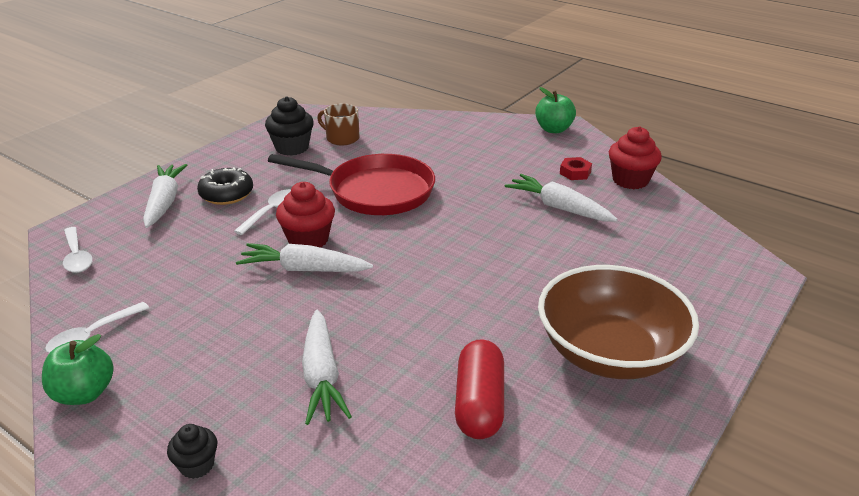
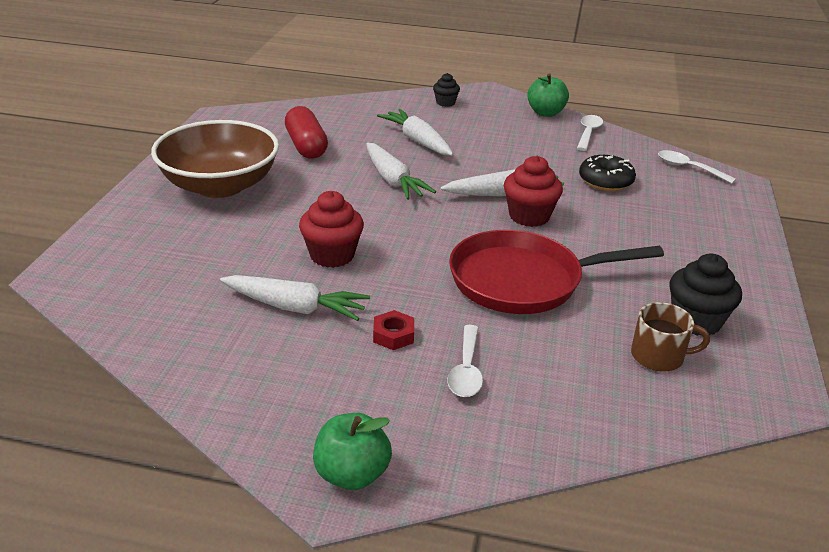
camera: 155 degrees right, 0 degrees up
(164, 202) = (709, 222): white carrot -> white carrot (393, 180)
(226, 194) = (668, 242): black donut -> black donut (605, 181)
(271, 212) = (598, 234): white spoon -> white spoon (466, 370)
(575, 172) = (288, 373): red nut -> red nut (393, 335)
(630, 180) = (203, 377): red cupcake -> red cupcake (332, 255)

